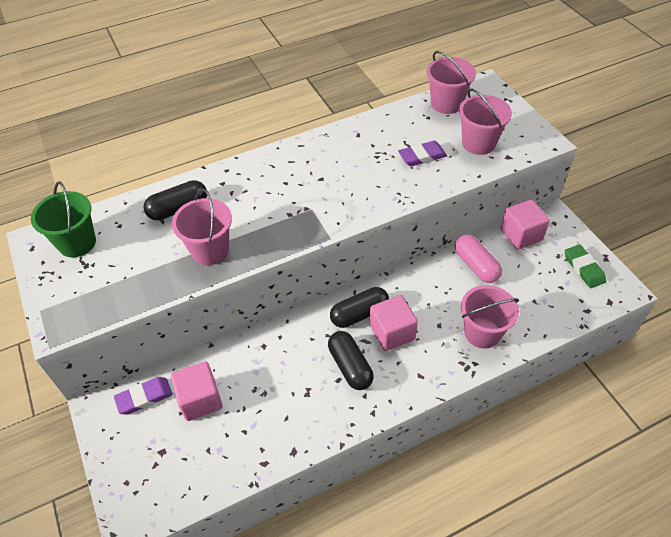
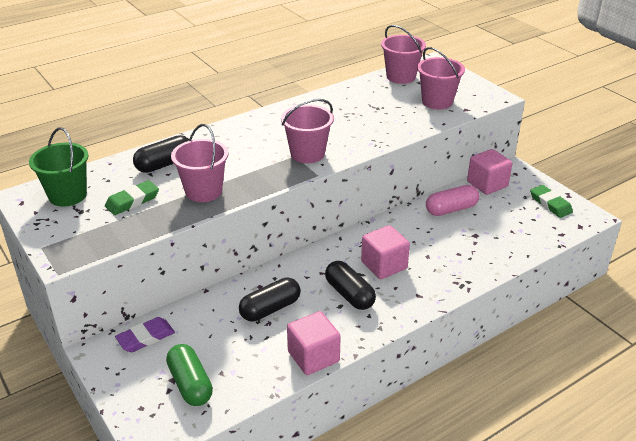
camera: 10 degrees left, 15 degrees down
(138, 256) = (132, 201): none -> green eraser
(176, 460) = (190, 384): none -> green capsule
(200, 400) = (204, 334): pink cube -> pink cube (313, 356)
(359, 314) = (349, 254): black capsule -> black capsule (270, 309)
(422, 156) = (388, 113): purple eraser -> none
(476, 265) = (451, 209): pink capsule -> pink capsule turned 75 degrees counterclockwise
(482, 333) = (469, 258): pink bucket -> pink bucket (307, 154)

